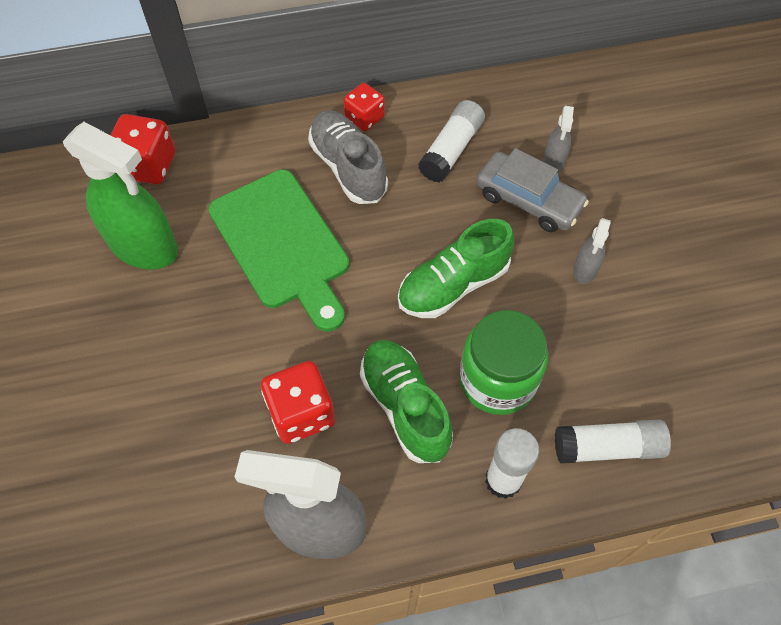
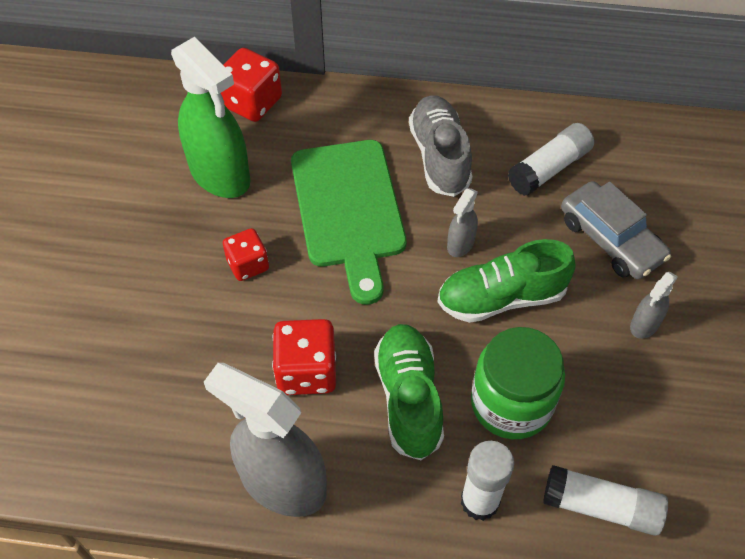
camera: 20 degrees right, 5 degrees down
(364, 117) = (473, 114): red dice -> red dice (248, 265)
(554, 161) = (652, 209): grey spray bottle -> grey spray bottle (460, 244)

